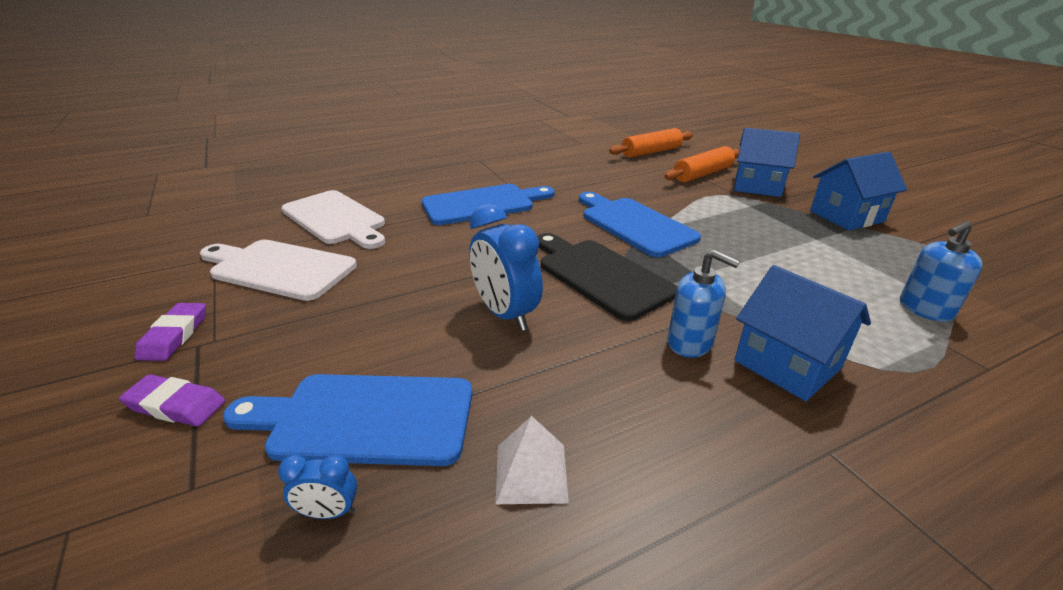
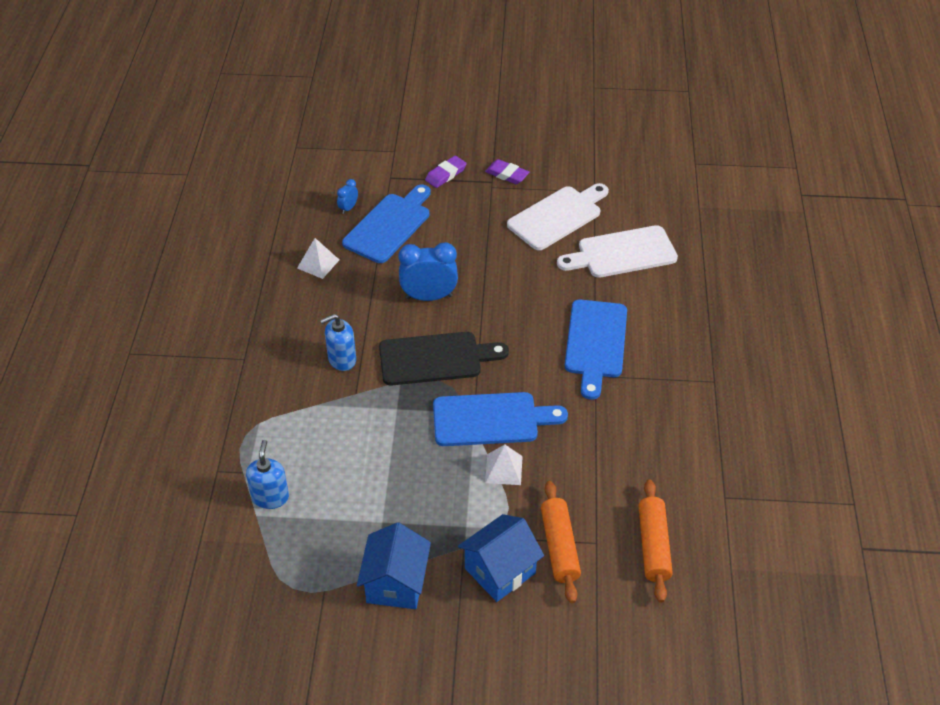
camera: 120 degrees right, 15 degrees up
(675, 206) = (503, 469): none -> white pyramid
(787, 364) = (294, 387): blue house -> none

